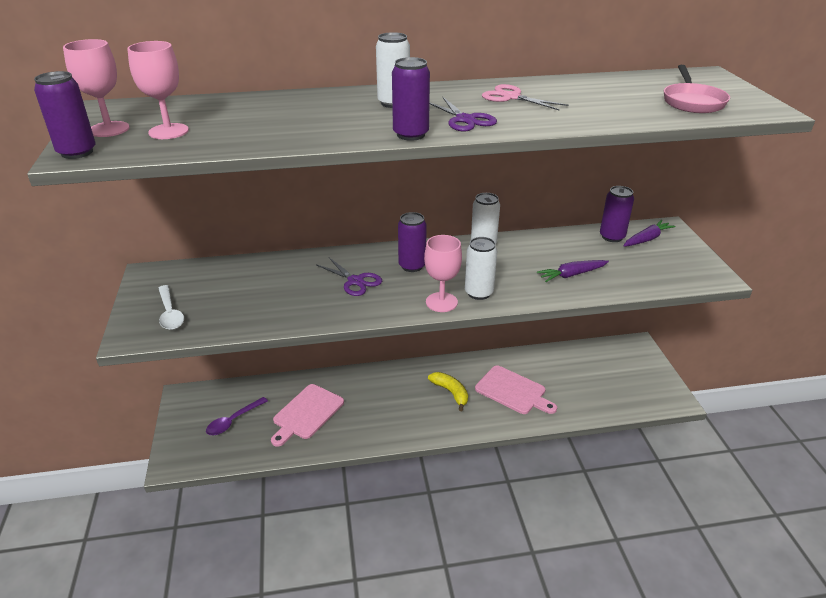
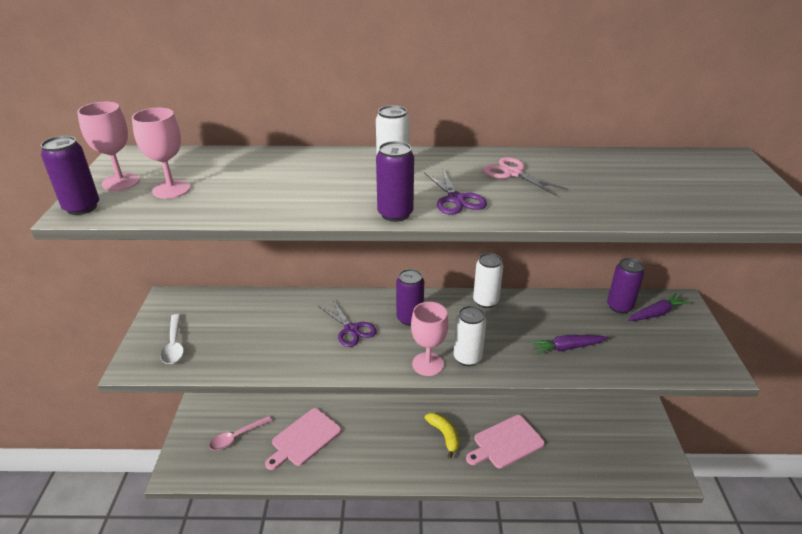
camera: 10 degrees right, 0 degrees up
(233, 421) = (237, 437): purple spoon -> pink spoon
(513, 391) = (506, 443): pink cutting board -> pink cutting board turned 105 degrees clockwise
(692, 102) = (704, 195): pink pan -> none

